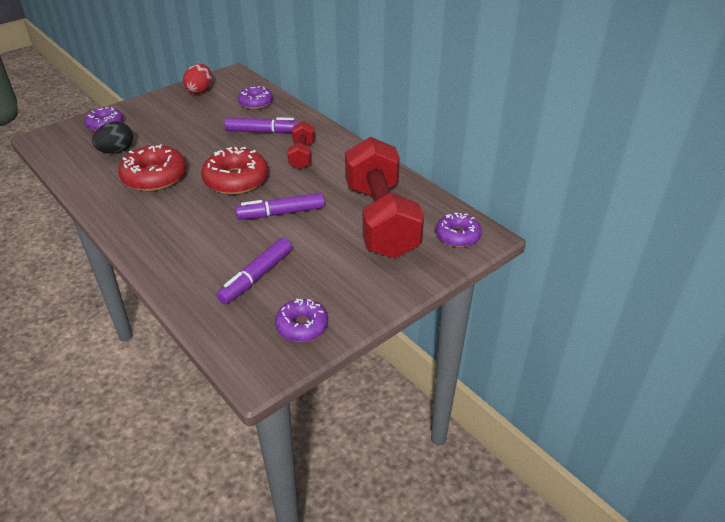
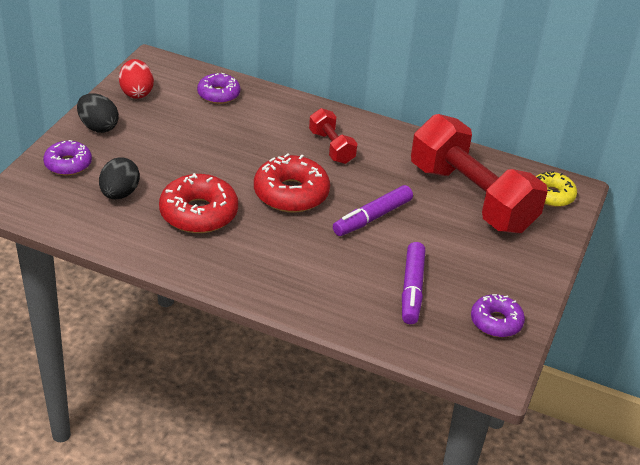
camera: 30 degrees left, 0 degrees up
(151, 106) = (98, 127): none -> black egg
(263, 132) = (262, 129): purple marker -> none
(457, 236) = (551, 195): purple donut -> yellow donut

